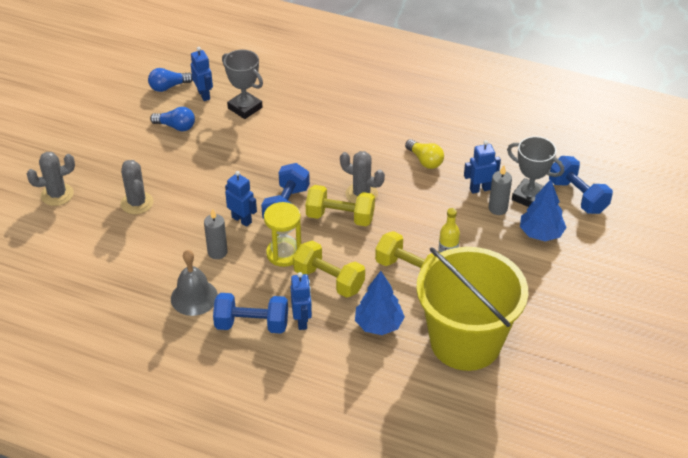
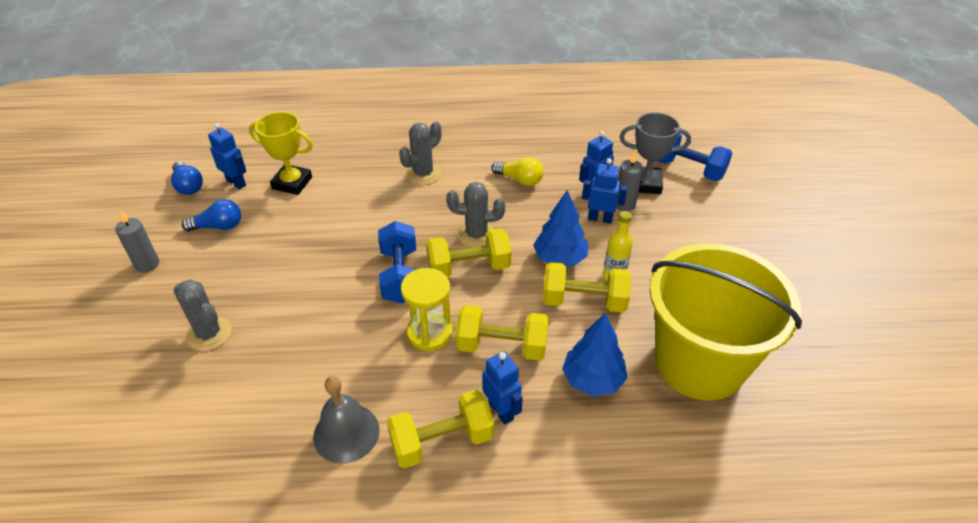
camera: 25 degrees left, 0 degrees up
(57, 195) = (91, 360): grey cactus -> grey cactus (423, 174)
(168, 87) = (188, 186): blue light bulb -> blue light bulb turned 75 degrees counterclockwise
(217, 252) = (346, 361): grey candle -> grey candle (147, 264)
(242, 220) = (355, 309): blue robot -> blue robot (600, 218)
(245, 108) = (292, 183): grey trophy -> yellow trophy
(252, 324) = (442, 441): blue dumbbell -> yellow dumbbell
(541, 233) = (683, 216): blue tree -> blue tree (559, 258)

